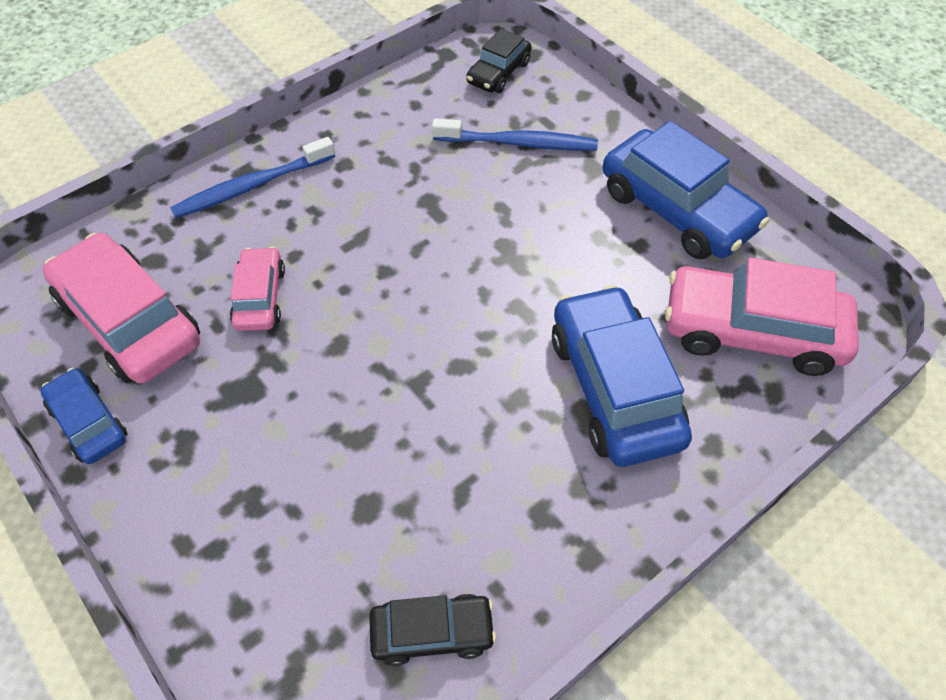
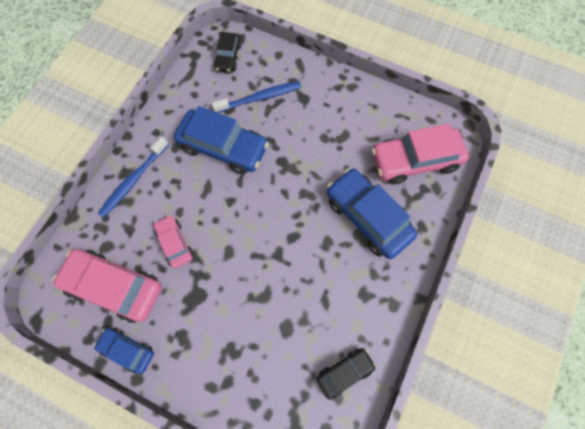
camera: 25 degrees left, 15 degrees up
(677, 209) = (354, 107): blue car -> blue car (223, 147)

